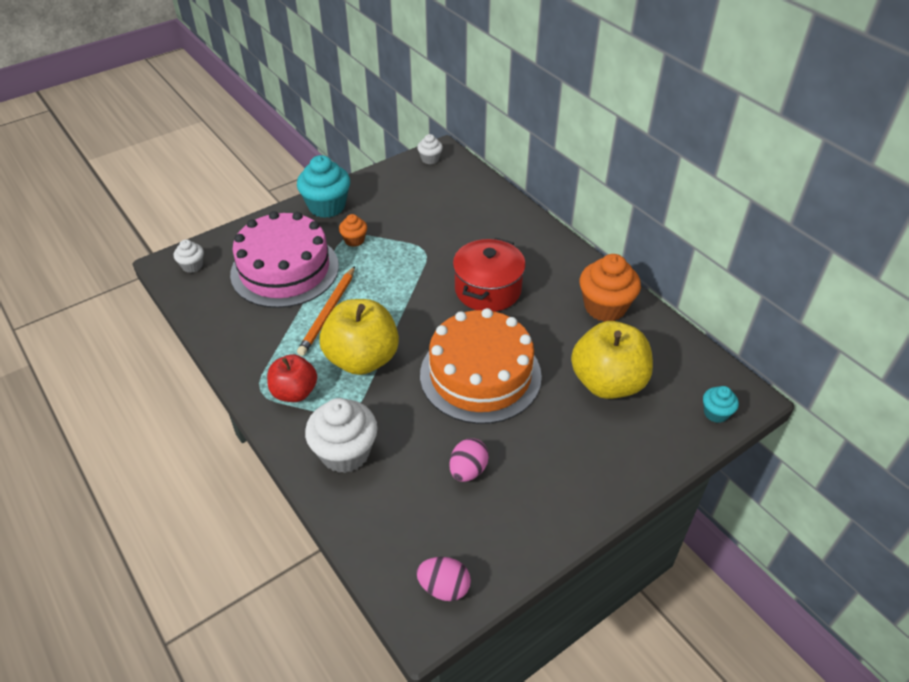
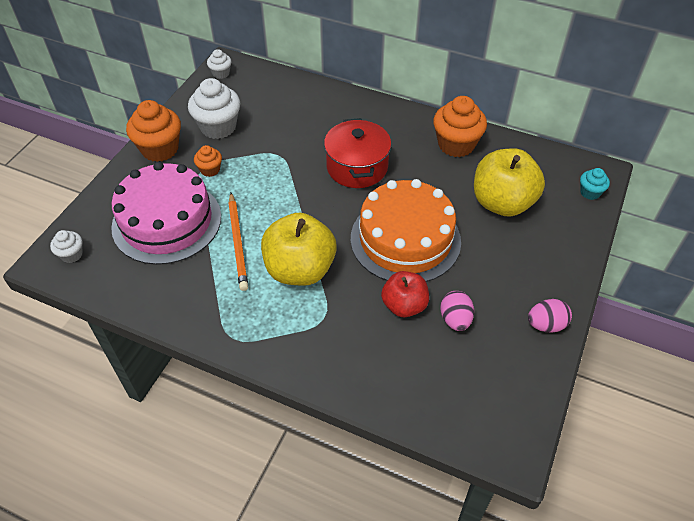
camera: 30 degrees left, 5 degrees up
(294, 392) = (264, 324): red apple -> red apple (404, 305)
(327, 206) = (160, 149): turquoise cupcake -> orange cupcake
(345, 453) = (348, 354): white cupcake -> white cupcake (218, 127)
(444, 587) = (508, 419): pink egg -> pink egg (546, 325)

